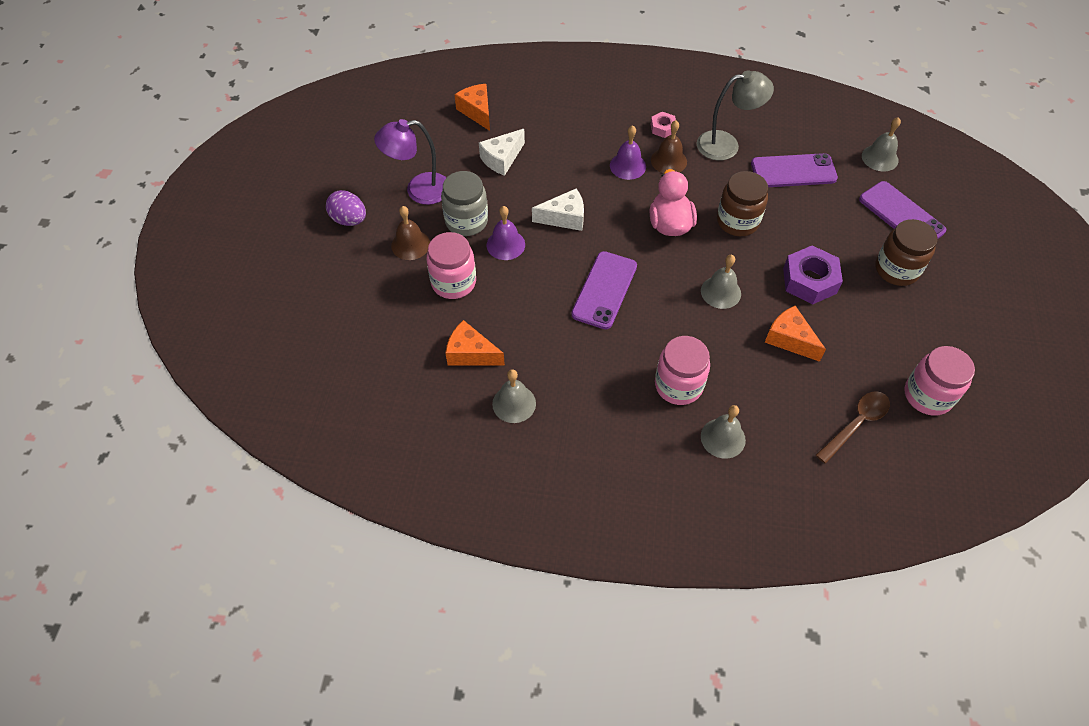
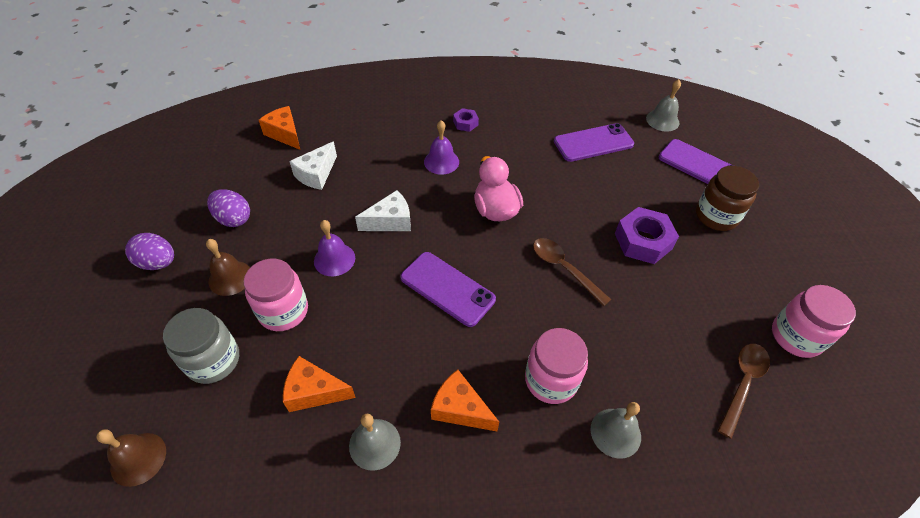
camera: 15 degrees left, 5 degrees down
(419, 190) = (233, 219): purple lamp -> purple egg
(466, 221) = (289, 242): grey jar -> grey jar (213, 360)
(604, 290) = (447, 288): purple phone -> purple phone turned 60 degrees counterclockwise
(663, 128) = (465, 123): pink nut -> purple nut
(668, 161) = (478, 151): brown bell -> brown bell (138, 459)
(721, 292) = (563, 268): grey bell -> brown spoon
(726, 144) = (527, 129): grey lamp -> none
(737, 221) = (558, 196): brown jar -> none
(789, 339) = (645, 304): orange cheese -> orange cheese (460, 409)

